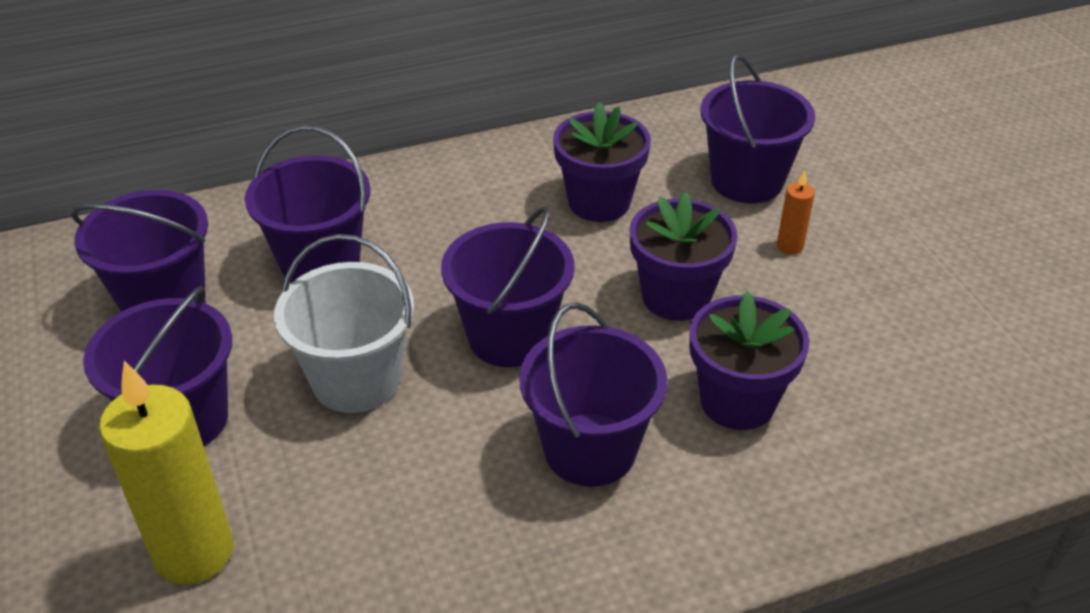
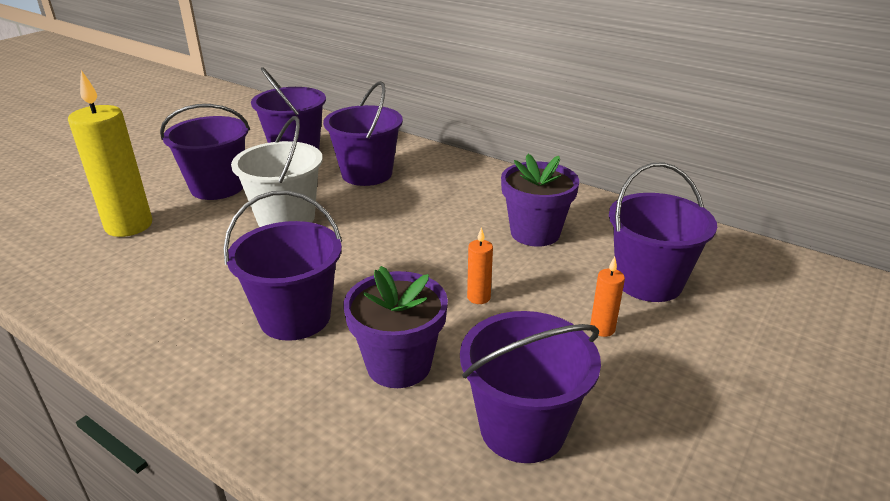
camera: 55 degrees right, 10 degrees down
(510, 337) = (369, 250): purple bucket -> purple bucket (522, 428)
(676, 297) = (478, 297): purple flower pot -> orange candle

